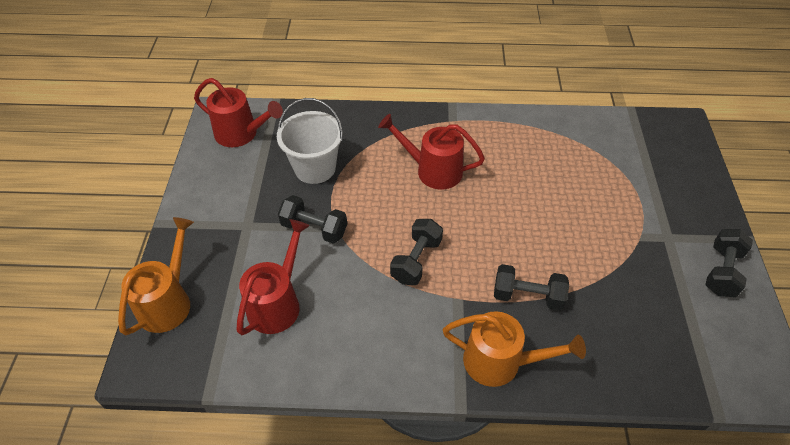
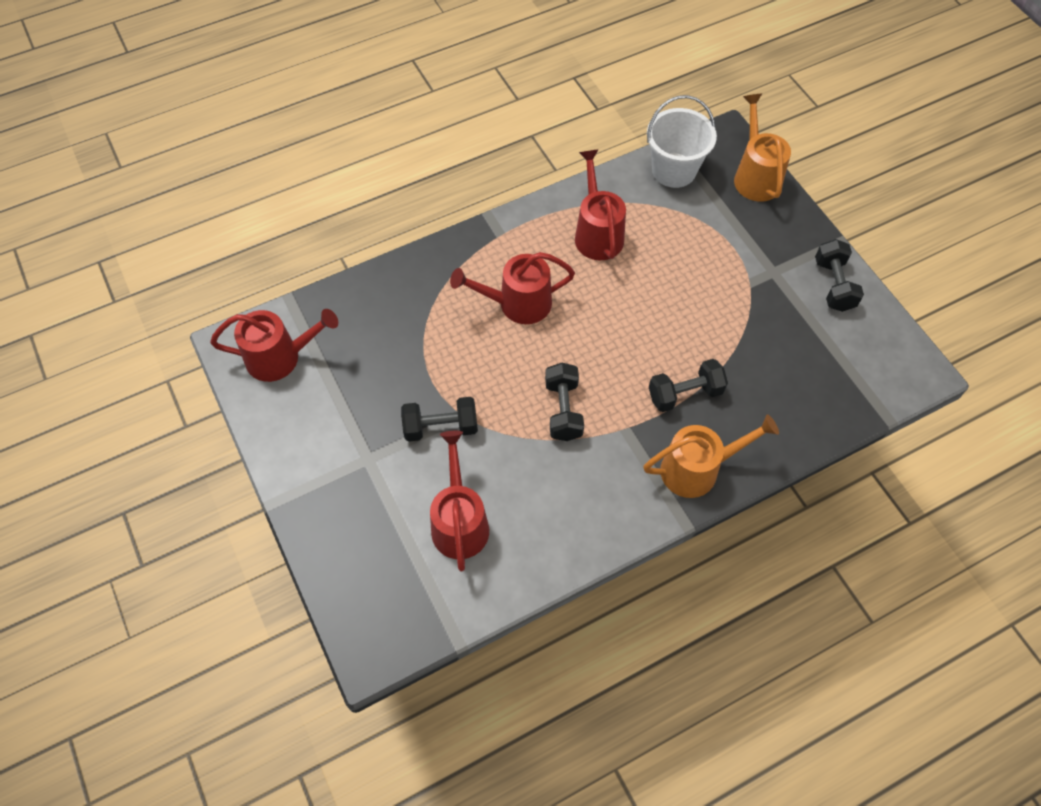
camera: 30 degrees left, 10 degrees up
(168, 301) = (348, 578): orange watering can -> orange watering can (755, 176)
(315, 168) = (393, 359): white bucket -> white bucket (674, 170)
(529, 148) = (597, 233): none -> red watering can

